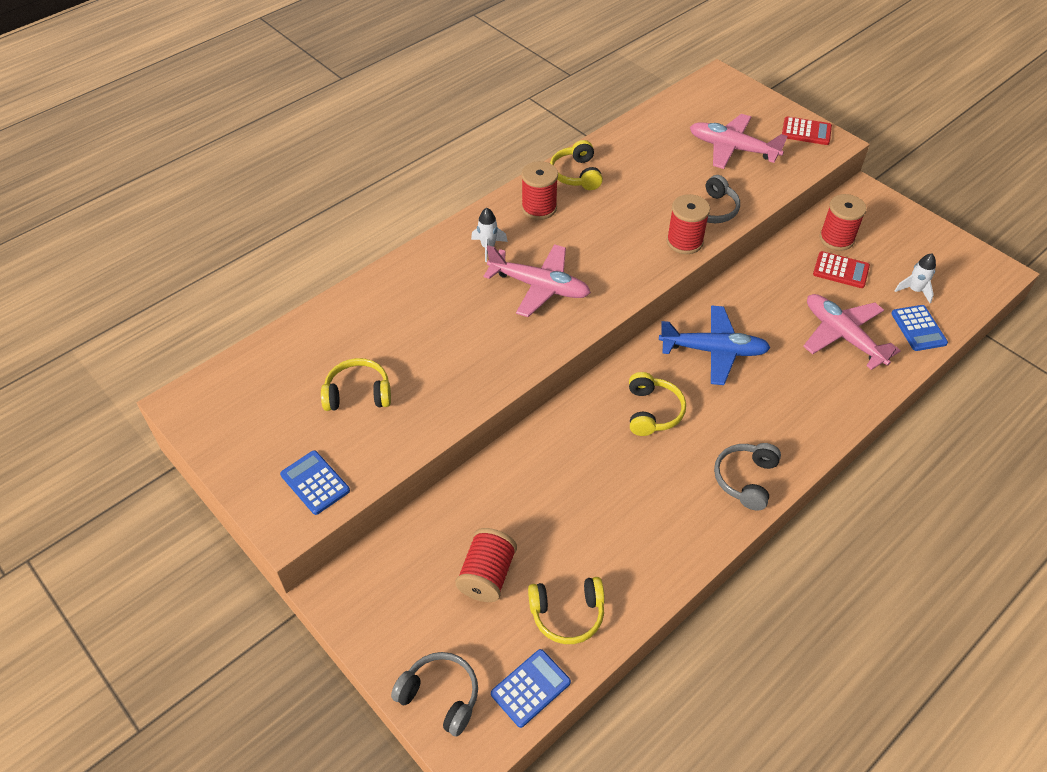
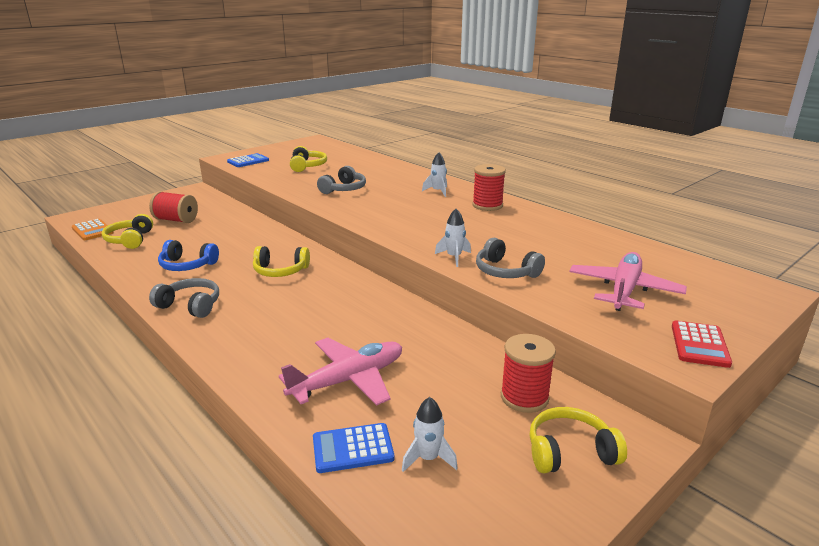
camera: 90 degrees right, 25 degrees down
(440, 696) = (111, 211): grey headphones -> grey headphones (344, 189)
(530, 688) = (92, 230): blue calculator -> orange calculator
(539, 286) = (394, 205): pink plane -> none
(576, 174) = (538, 218): yellow headphones -> yellow headphones (570, 452)
(646, 512) = (187, 265): none -> blue headphones
(684, 242) = (454, 257): red spool -> white rocket
(714, 351) = (341, 301): blue plane -> none
(841, 270) = (462, 393): red calculator -> none

